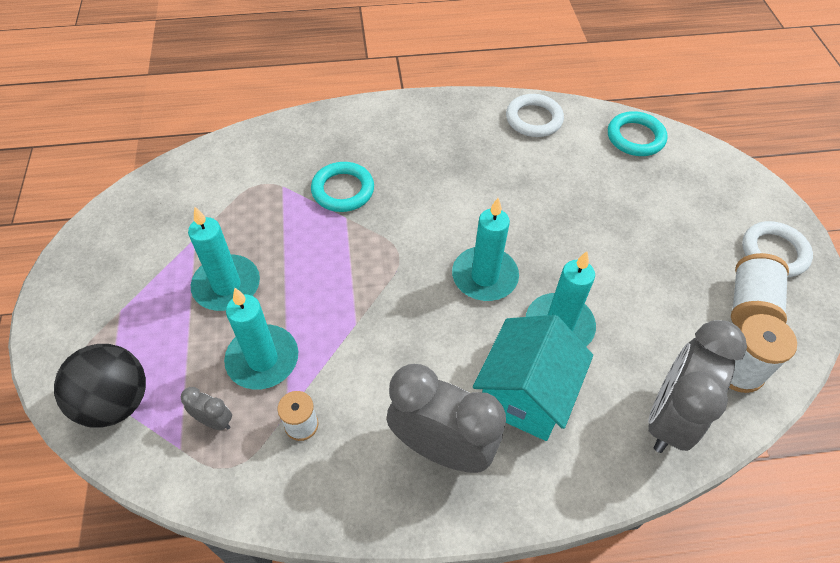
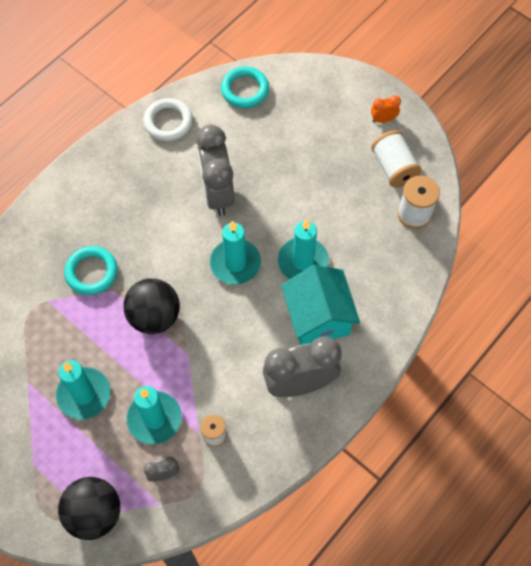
camera: 40 degrees left, 10 degrees up
(359, 267) = (154, 316): none -> black ball
(669, 417) = (399, 270): grey clock -> grey clock (217, 193)
(774, 252) = (383, 119): white ring -> orange clock

